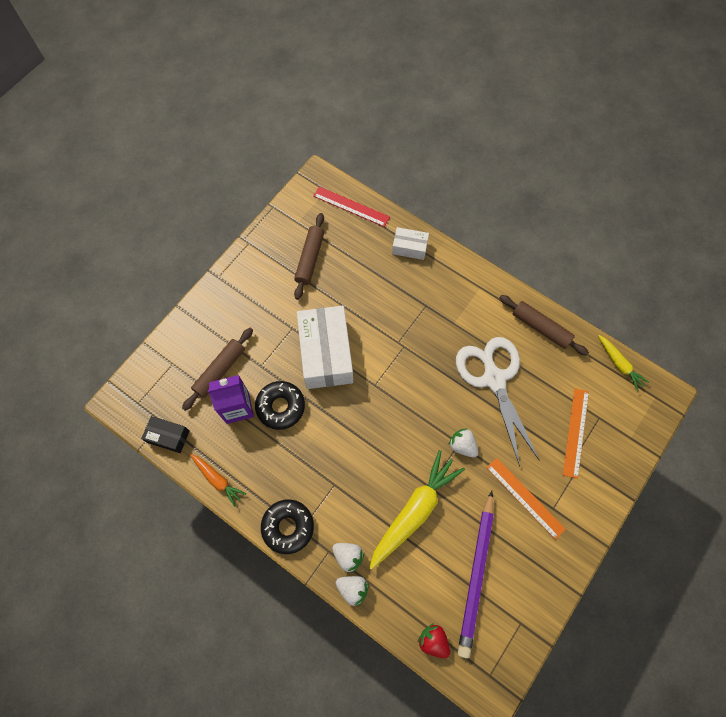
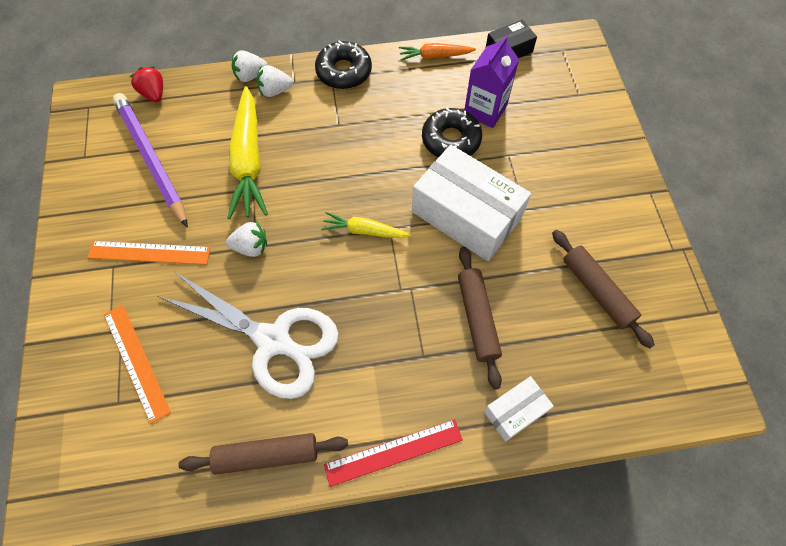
camera: 135 degrees right, 5 degrees down
(220, 371) = (536, 122): brown rolling pin -> brown rolling pin (477, 318)
(351, 206) = (637, 399): red ruler -> red ruler (393, 452)
(433, 640) = (154, 94): red strawberry -> red strawberry turned 120 degrees counterclockwise
(619, 364) = (131, 497): yellow carrot -> yellow carrot (364, 231)

